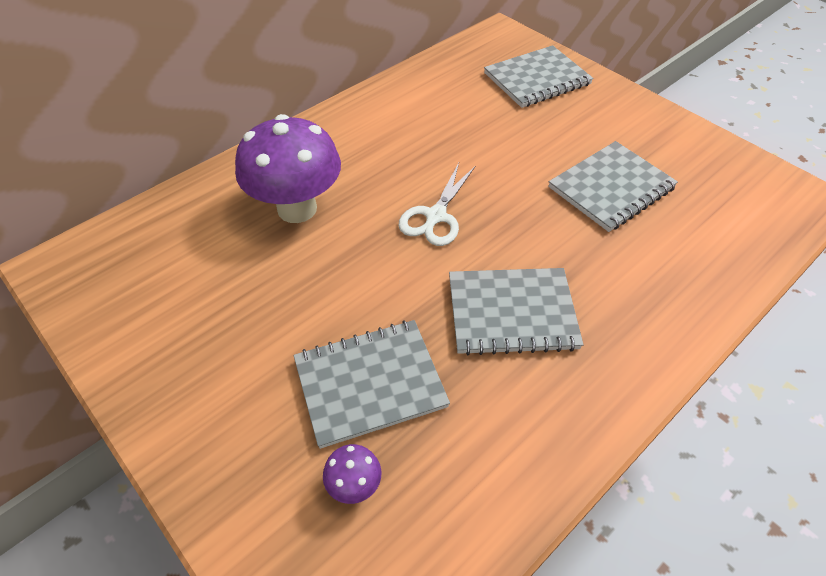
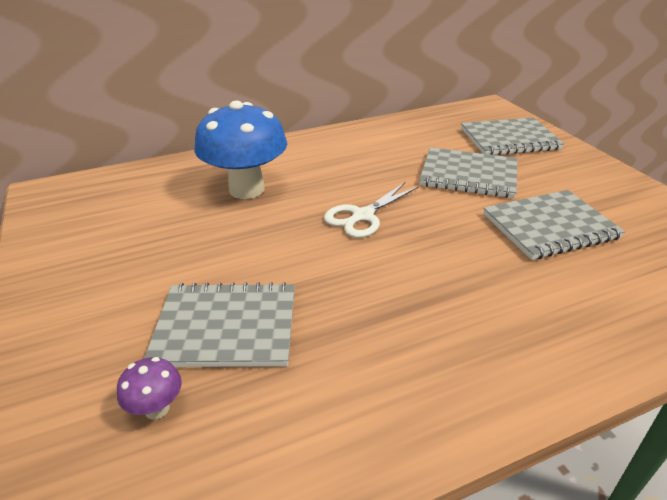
camera: 20 degrees right, 15 degrees down
(297, 208) = (246, 189): purple mushroom -> blue mushroom
(511, 312) = (396, 303): grey notebook -> grey notebook (468, 175)

